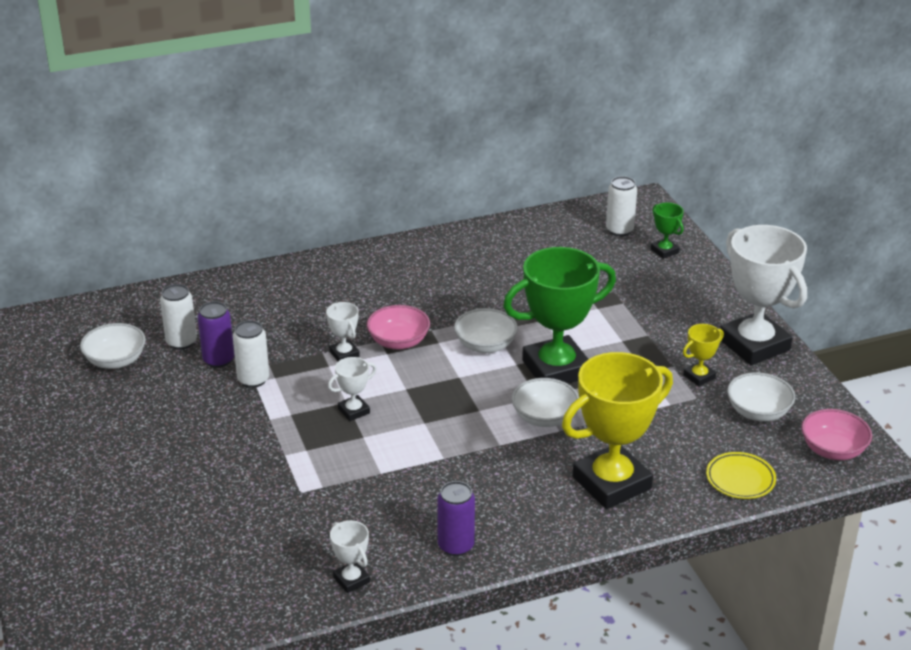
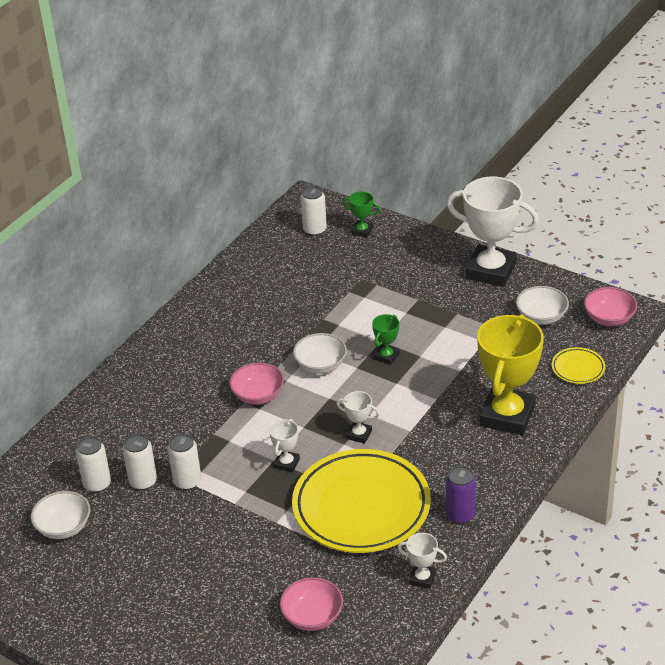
camera: 35 degrees left, 5 degrees up
(217, 552) = (312, 616): none -> pink bowl
(218, 360) = (143, 482): purple can -> white can
(344, 354) = (230, 426): white trophy -> white trophy (359, 434)
(373, 485) = (361, 507): none -> yellow plate
(544, 417) = (417, 395): white bowl -> none
(556, 369) = (386, 356): green trophy -> green trophy, size x0.44
(699, 376) = (481, 312): yellow trophy -> none

